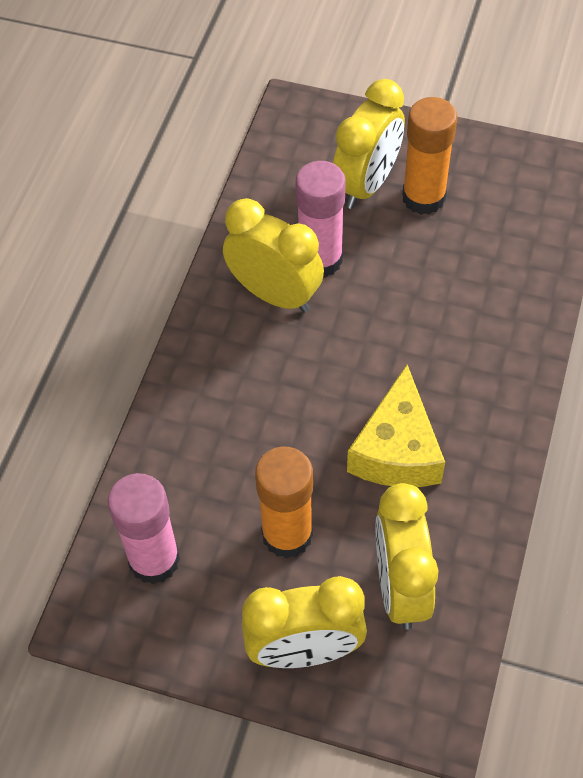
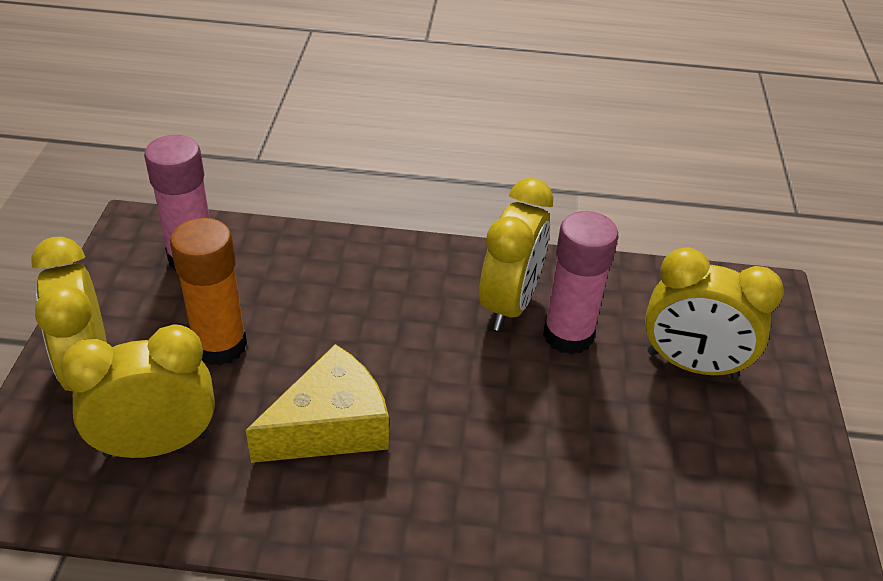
camera: 75 degrees right, 15 degrees down
(397, 450) = (330, 426): yellow cheese -> yellow cheese turned 150 degrees clockwise
(423, 197) = (697, 420): orange glue stick -> none

